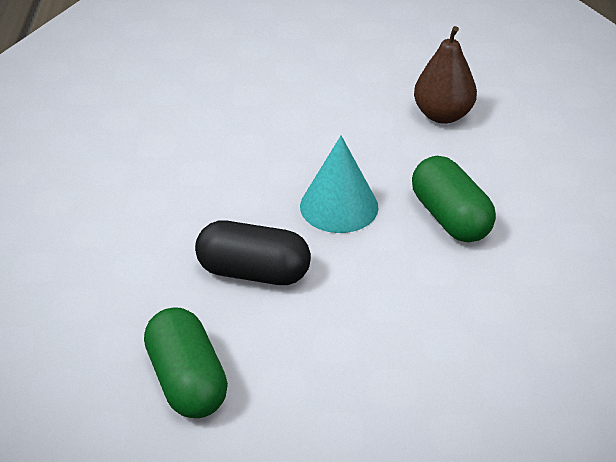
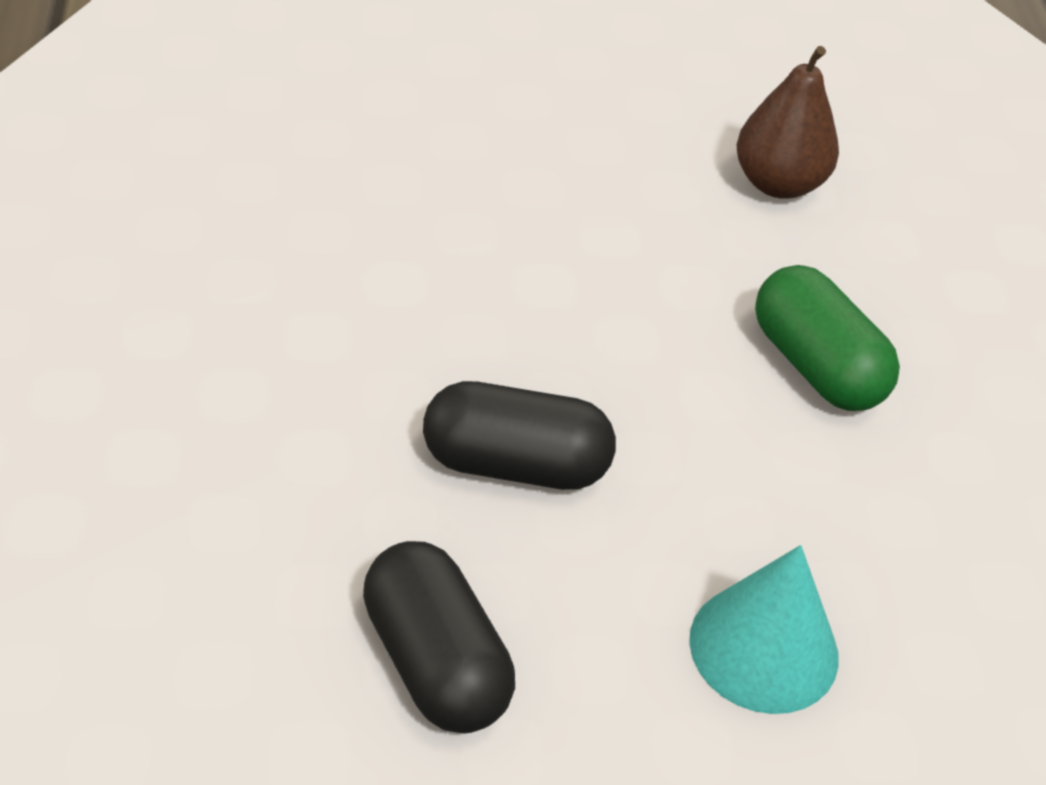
camera: 10 degrees left, 5 degrees up
(187, 381) = (435, 663): green capsule -> black capsule
(339, 206) = (636, 345): turquoise cone -> turquoise cone (764, 648)

